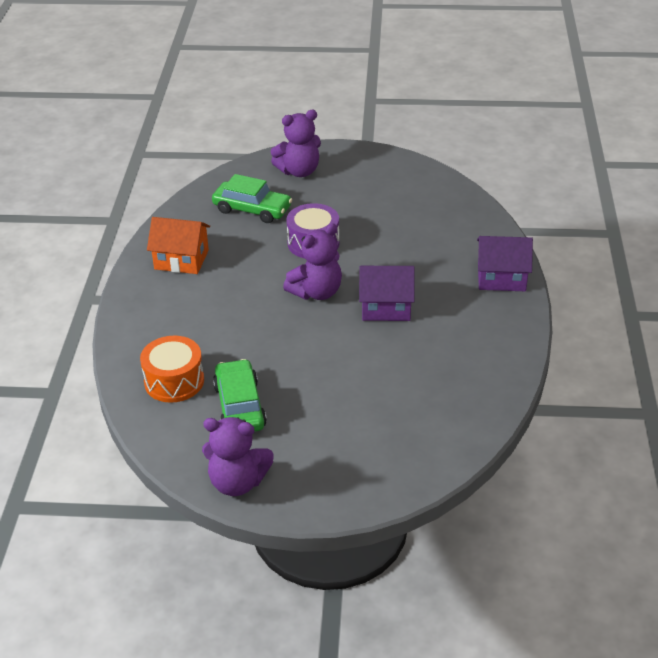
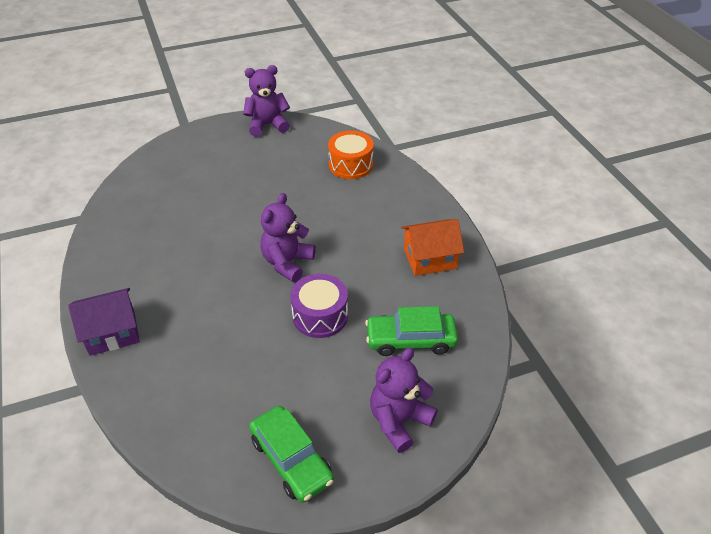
camera: 155 degrees right, 5 degrees up
(240, 406) = (294, 162): green car -> green car (291, 459)
(386, 307) = (218, 267): purple house -> none

